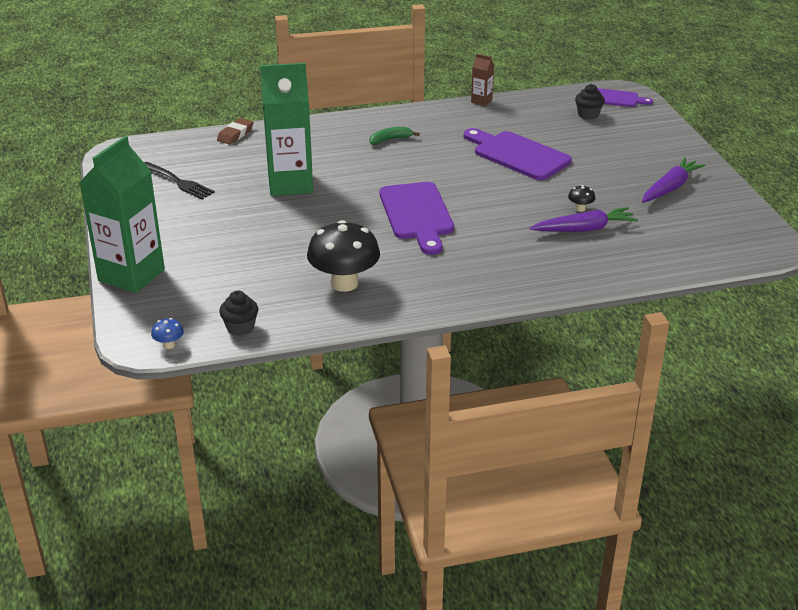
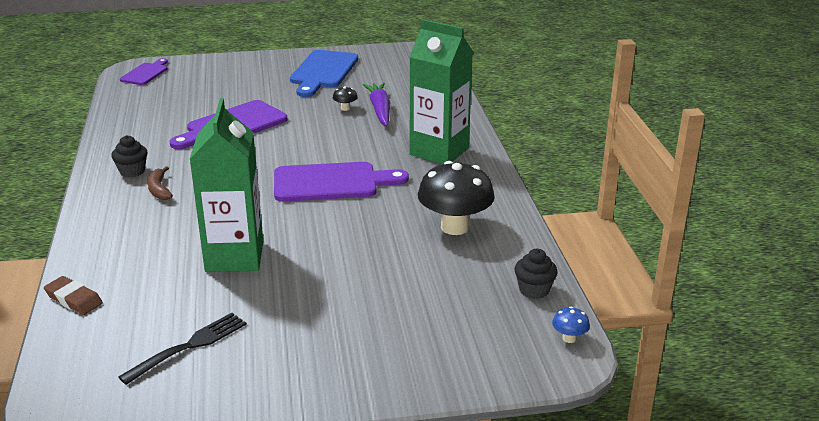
camera: 85 degrees left, 5 degrees down
(131, 275) = (422, 376): green carton -> green carton (439, 151)
(390, 139) = (159, 189): green banana -> brown banana
(481, 101) = (101, 134): brown carton -> none
(588, 115) = (170, 88): black cupcake -> black cupcake (132, 171)
(670, 188) = (323, 72): purple carrot -> blue cutting board

